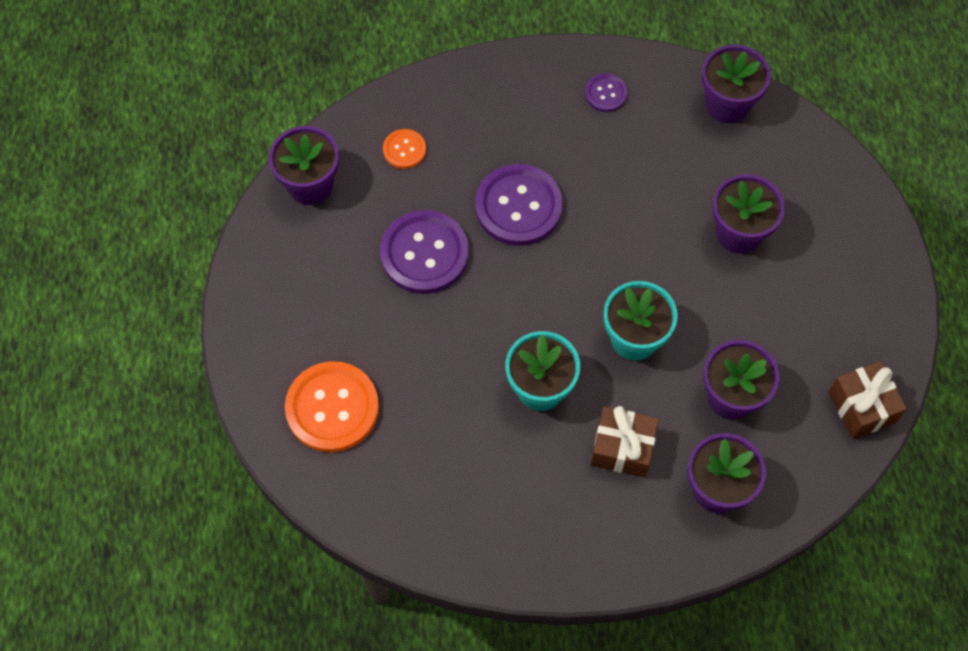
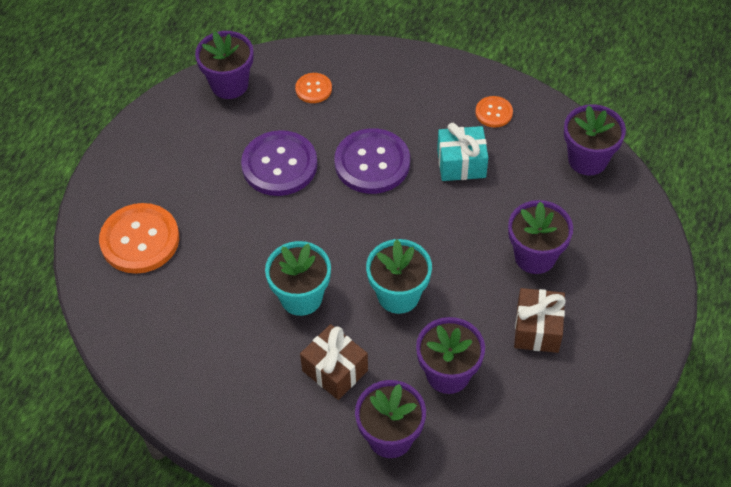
camera: 30 degrees right, 10 degrees down
(606, 94) = (494, 113): purple button -> orange button
(608, 166) = (461, 163): none -> turquoise gift
(861, 407) = (553, 433): brown gift -> brown gift (537, 329)

